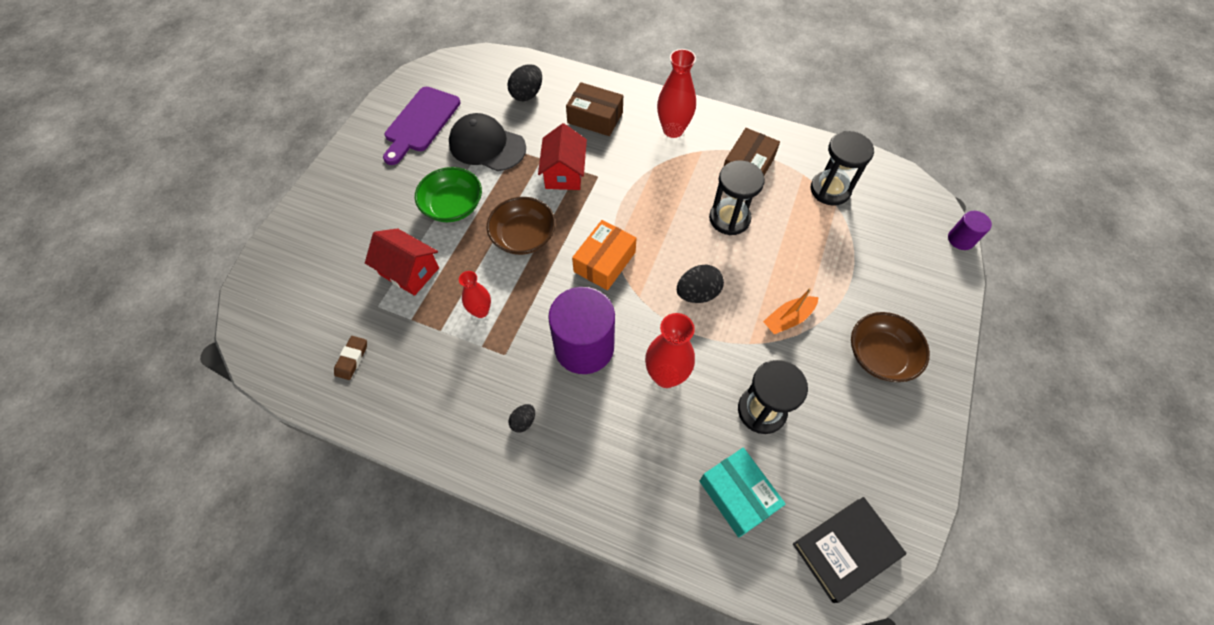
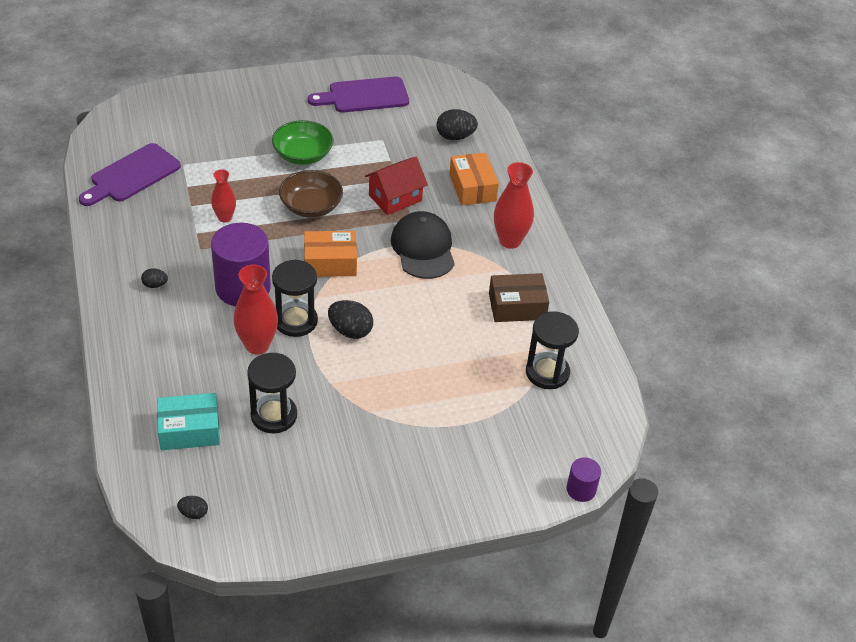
camera: 50 degrees right, 15 degrees down
(352, 359) = (132, 175): brown eraser -> purple cutting board
(409, 271) = (225, 164): red house -> none
(487, 146) = (378, 142): black cap -> black cap (423, 248)
(595, 118) = (472, 187): brown box -> orange box
(729, 218) = (447, 318): black hourglass -> black hourglass (296, 321)
(737, 495) = (189, 430): turquoise box -> turquoise box turned 60 degrees clockwise
(788, 319) = (376, 398): orange boat -> none
(846, 549) = (193, 513): black book -> black egg
(880, 355) = (392, 473): brown bowl -> none

